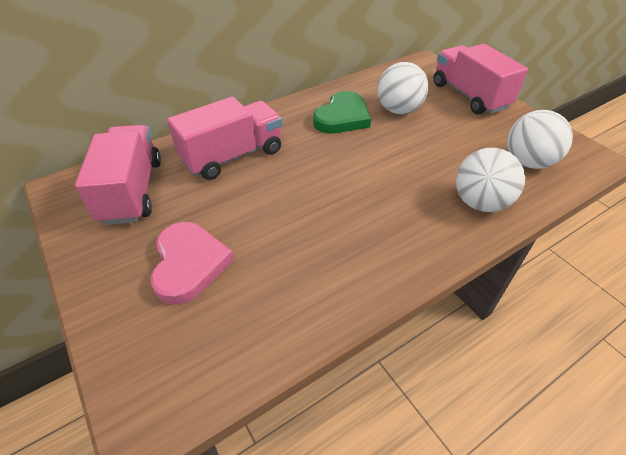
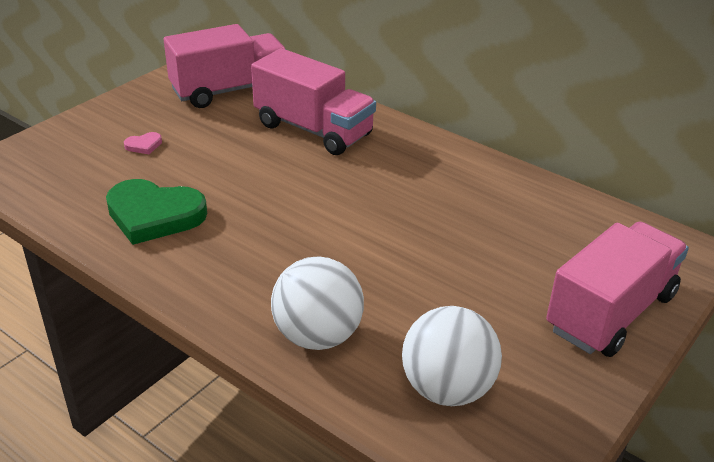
camera: 70 degrees right, 10 degrees down
(189, 264) = (144, 145): pink heart -> pink heart, size x0.41
(342, 117) = (446, 191): green heart -> green heart (154, 215)
(398, 110) = (503, 238): white ball -> none

